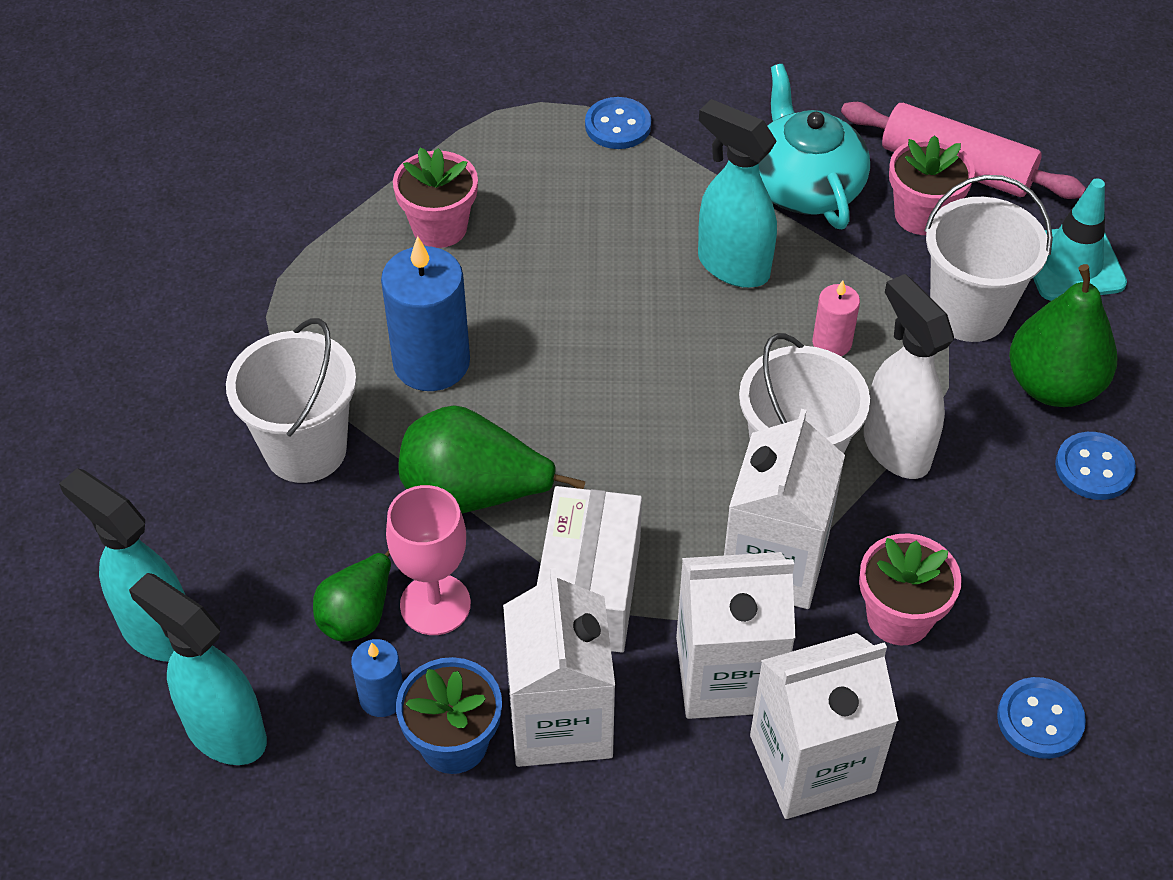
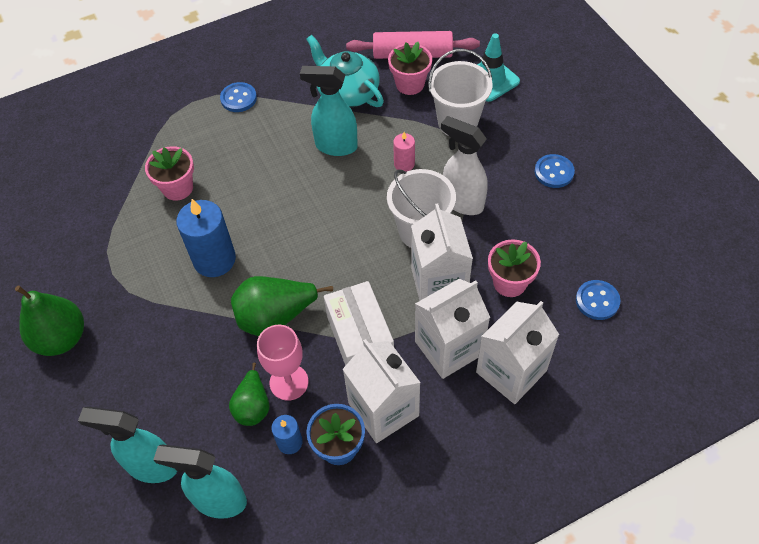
camera: 25 degrees left, 5 degrees up
(305, 449) = (175, 334): white bucket -> none
(1053, 385) = (514, 141): green pear -> green pear (61, 338)

